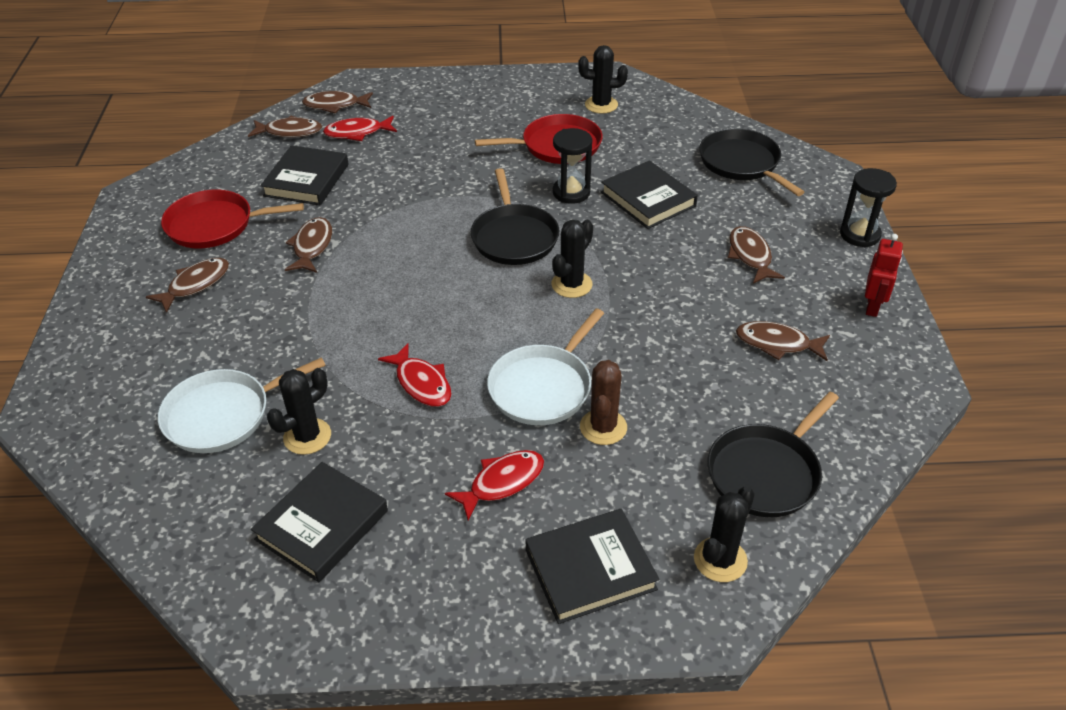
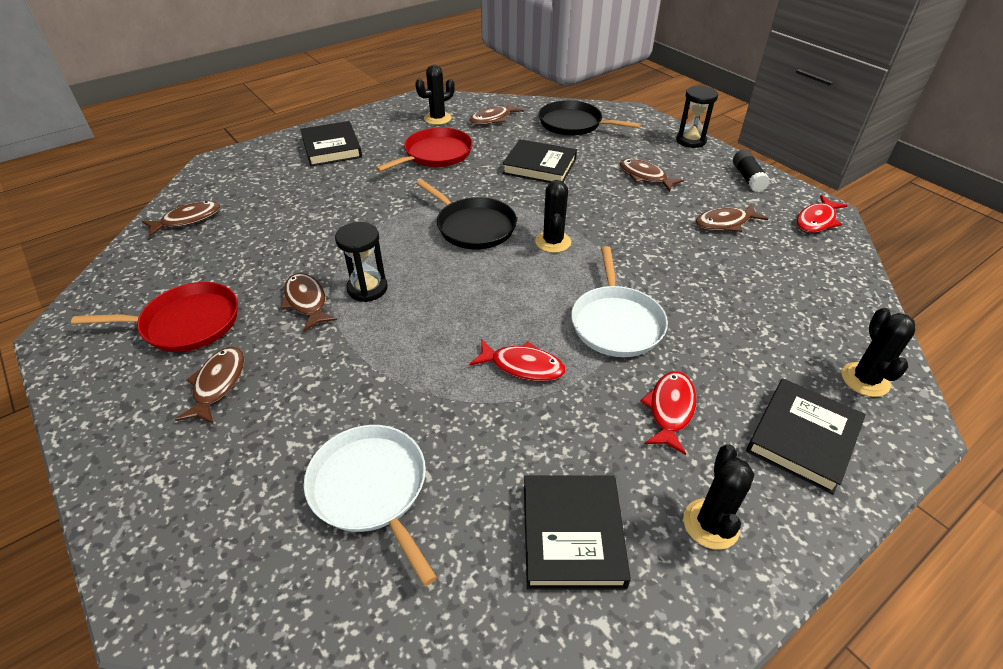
camera: 35 degrees left, 0 degrees up
(215, 225) = (186, 323): red pan -> red pan turned 150 degrees counterclockwise
(223, 415) = (371, 489): white pan -> white pan turned 120 degrees clockwise
(306, 180) = (245, 251): black book -> black book (331, 148)
(307, 436) = (474, 463): black cactus -> black cactus (711, 524)
(335, 105) = (212, 186): brown fish -> brown fish (493, 119)
(357, 133) = (256, 199): red fish -> red fish (816, 221)
(571, 192) = (481, 181): black hourglass -> black hourglass (367, 288)
(603, 427) = (689, 330): brown cactus -> none
(766, 472) = (818, 306): black pan -> none
(872, 306) = (748, 178): red robot -> black glue stick

